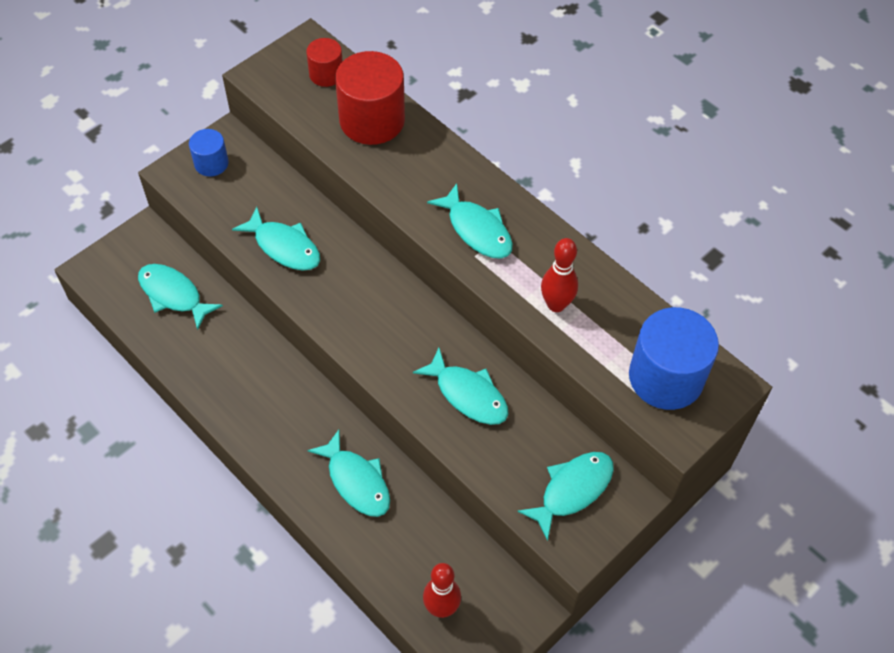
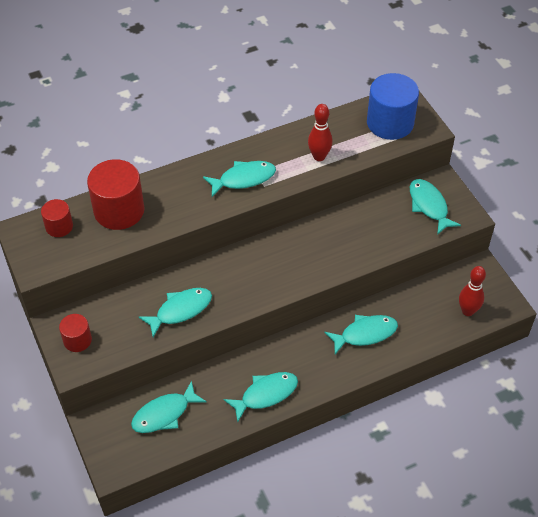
camera: 70 degrees left, 5 degrees down
(211, 163) = (77, 340): blue cylinder -> red cylinder
(468, 394) = (344, 237): turquoise fish -> turquoise fish (265, 394)

